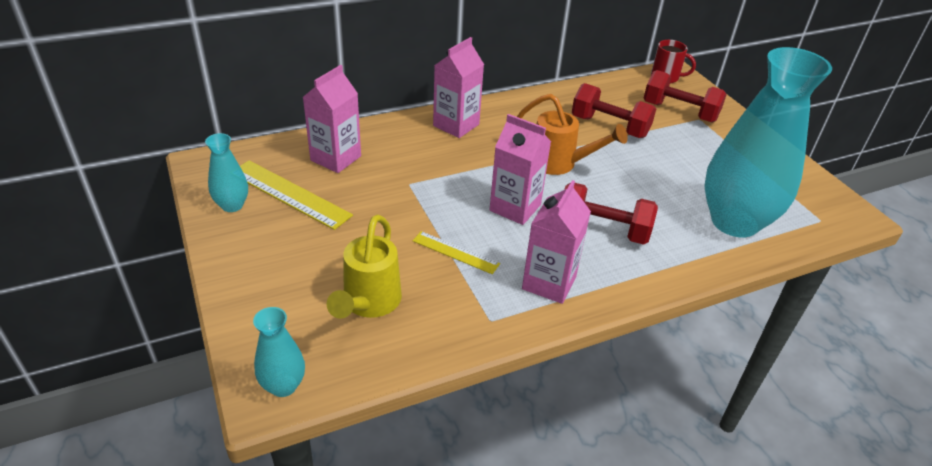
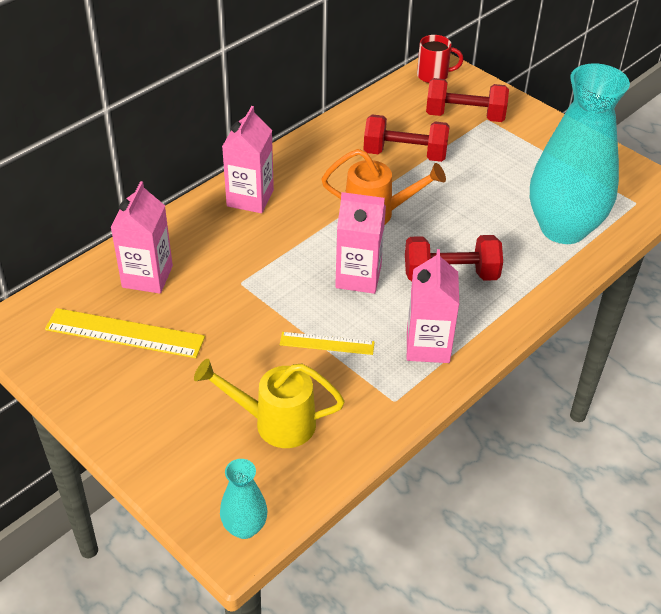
camera: 20 degrees left, 5 degrees up
(232, 205) = (73, 365): turquoise vase -> none
(369, 303) = (275, 422): yellow watering can -> yellow watering can turned 105 degrees clockwise

